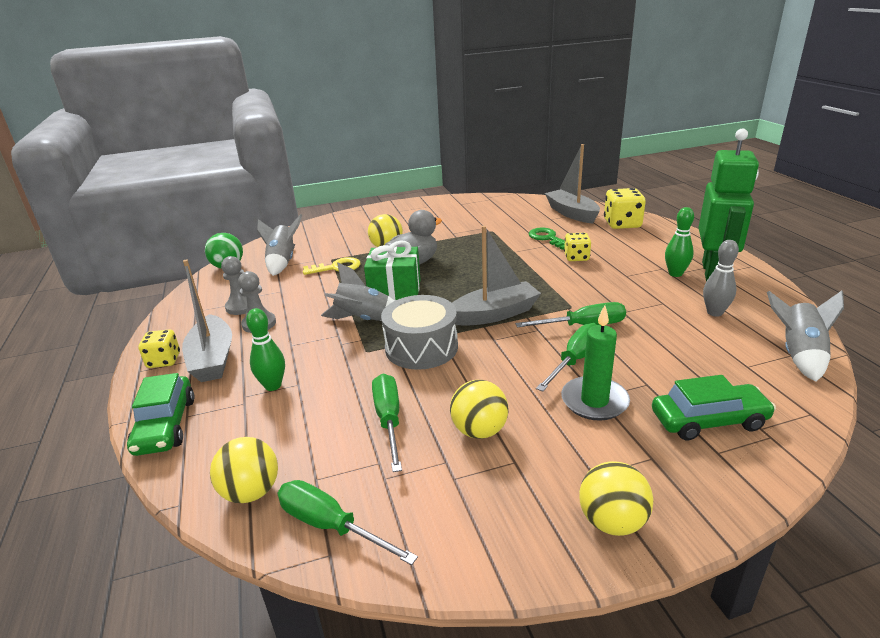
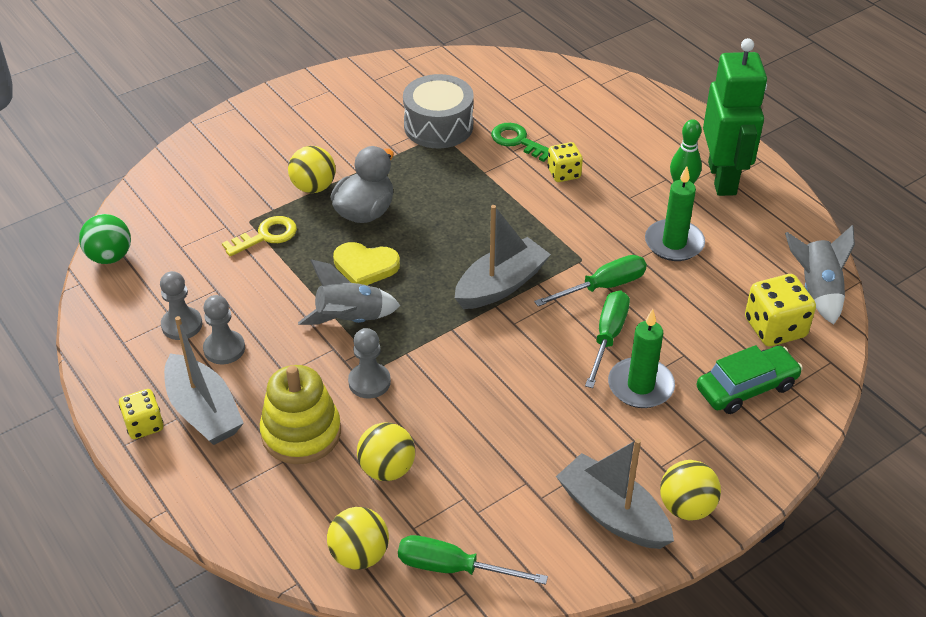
camera: 20 degrees left, 15 degrees up
(165, 425) = (215, 506): green car -> none
(273, 385) = (301, 433): green bowling pin -> yellow stacking toy
(282, 262) = (183, 236): grey rocket -> none
(351, 360) = (369, 382): none -> grey pawn
(389, 420) = (450, 449): green screwdriver -> none
(395, 291) = (365, 266): green gift -> yellow heart
(421, 348) = (439, 350): grey drum -> grey drum (438, 126)
(479, 431) = (544, 443): yellow ball -> yellow ball (387, 469)
(572, 213) = (533, 85): grey boat -> grey boat (613, 514)
(622, 224) = (602, 100): yellow dice -> yellow dice (775, 328)
(658, 306) = (674, 243): none -> green candle
(714, 312) = (732, 244): grey bowling pin -> none

